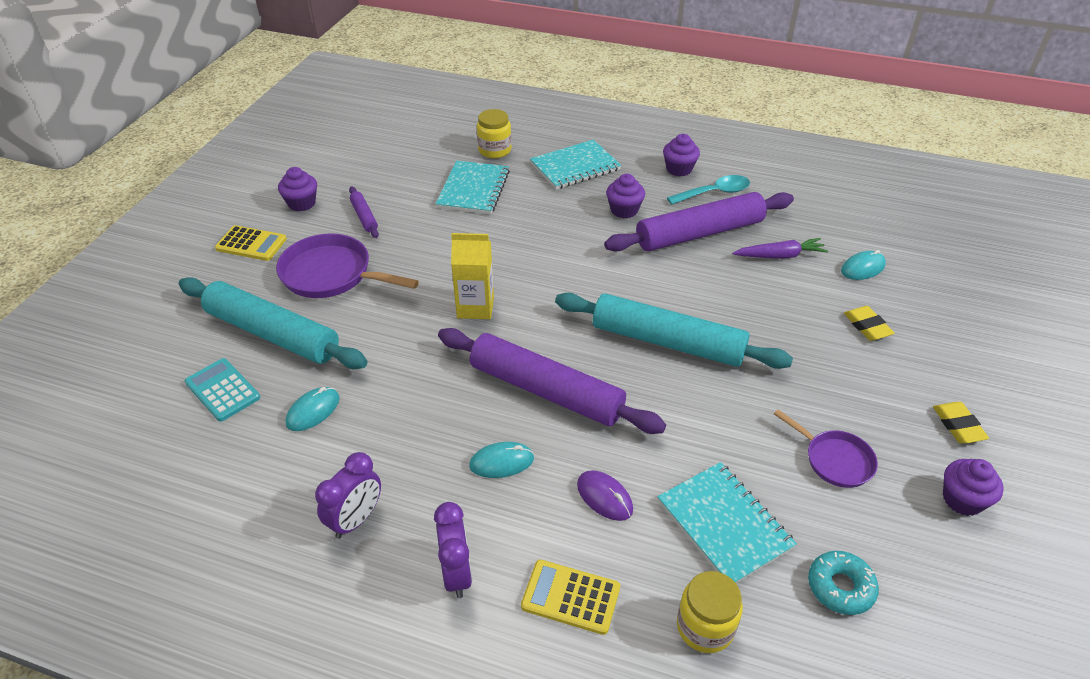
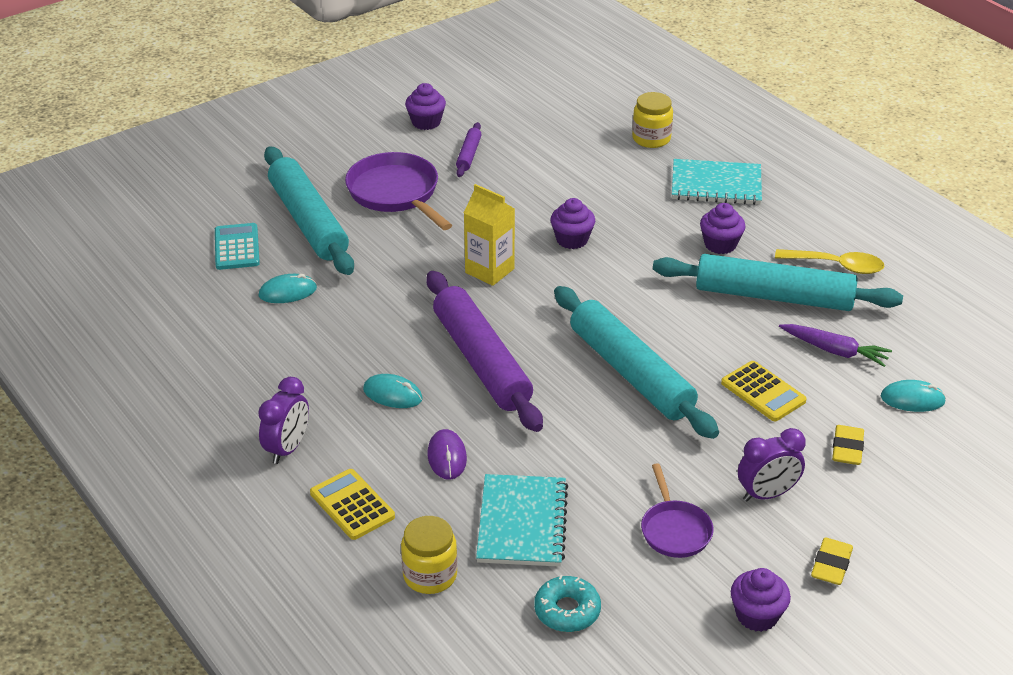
camera: 35 degrees right, 5 degrees down
(251, 244) = (354, 141): yellow calculator -> yellow calculator (763, 392)
(356, 519) = (251, 380): purple clock -> purple clock (767, 494)
(473, 189) = (592, 168): turquoise notebook -> none
(679, 169) = (825, 228): purple cupcake -> purple cupcake (572, 240)
(699, 233) = (774, 296): purple rolling pin -> turquoise rolling pin
(714, 193) = (836, 266): turquoise spoon -> yellow spoon

